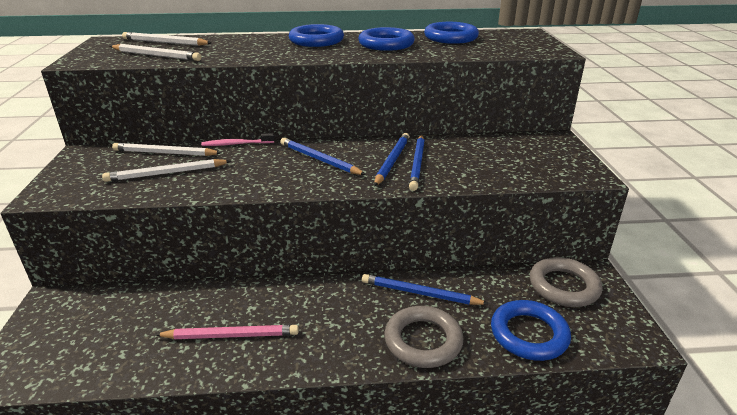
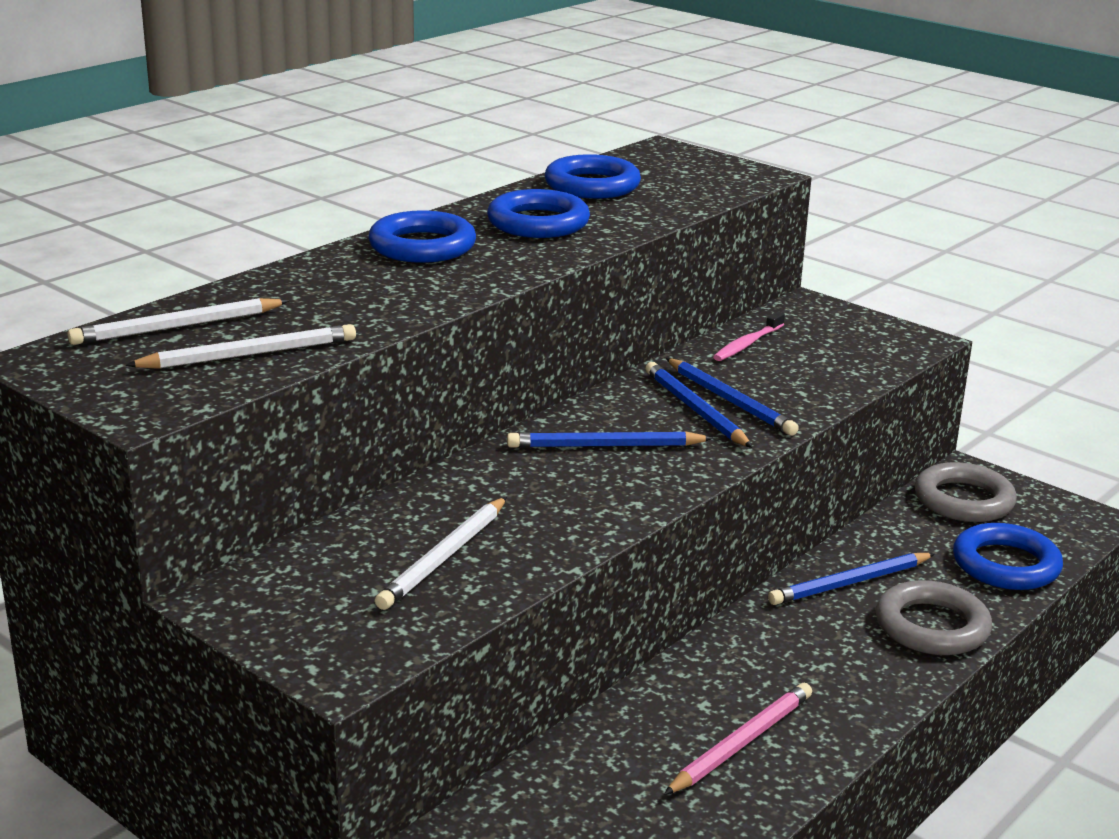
camera: 45 degrees left, 5 degrees down
(165, 153) = (363, 534): white pencil -> none
(236, 144) = (439, 475): pink toothbrush -> pink toothbrush (747, 344)

